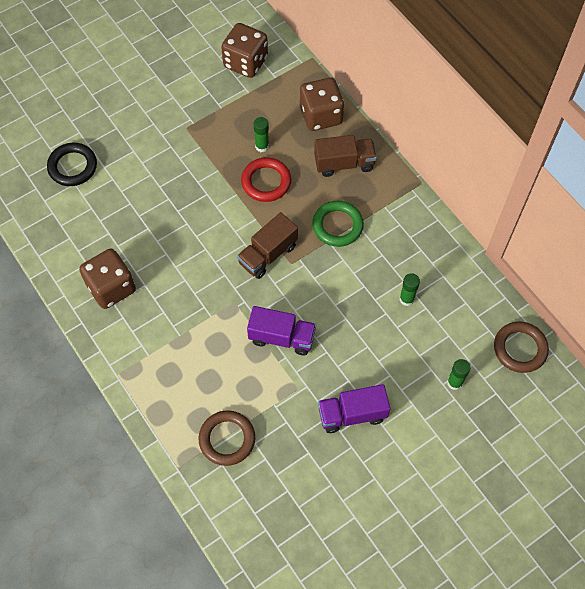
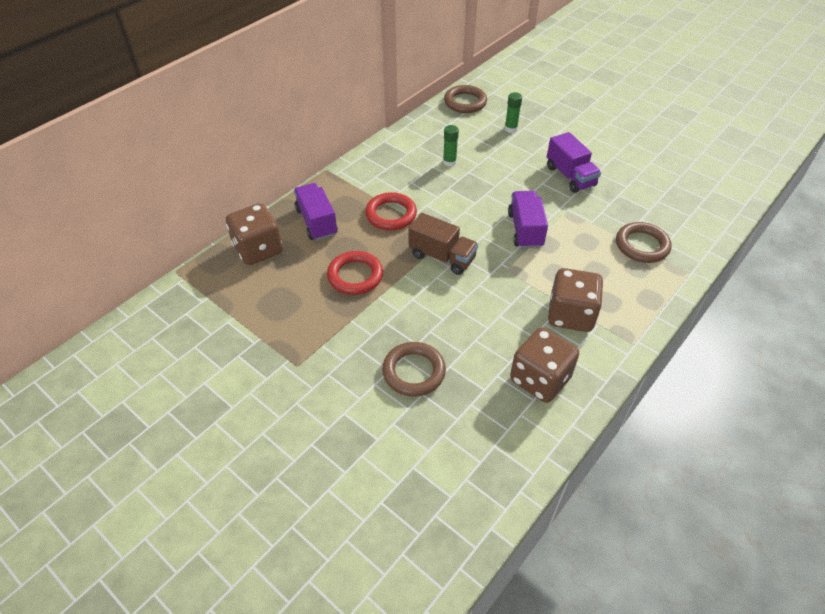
camera: 105 degrees left, 15 degrees down
(73, 166) = (387, 478): black ring -> none
(151, 202) = (414, 372): none -> brown ring
(245, 62) = (186, 330): brown dice -> brown dice (570, 315)
(262, 146) = (309, 289): green glue stick -> none
(337, 225) = (391, 214): green ring -> red ring
(344, 163) = (316, 222): brown truck -> purple truck

